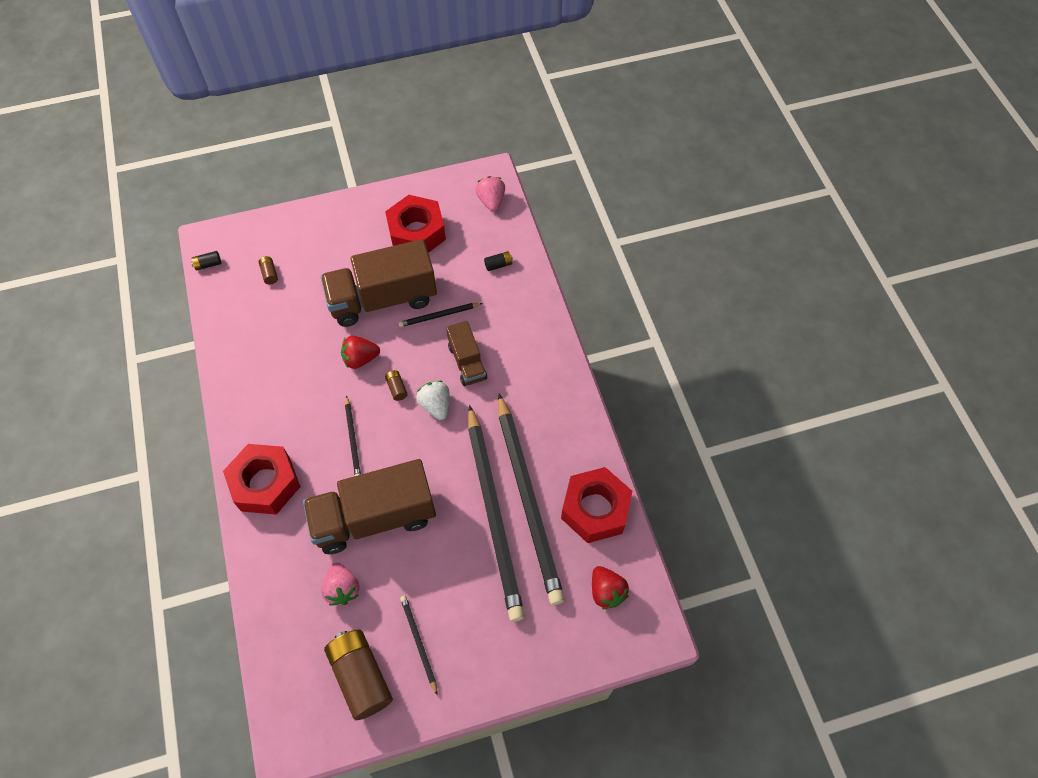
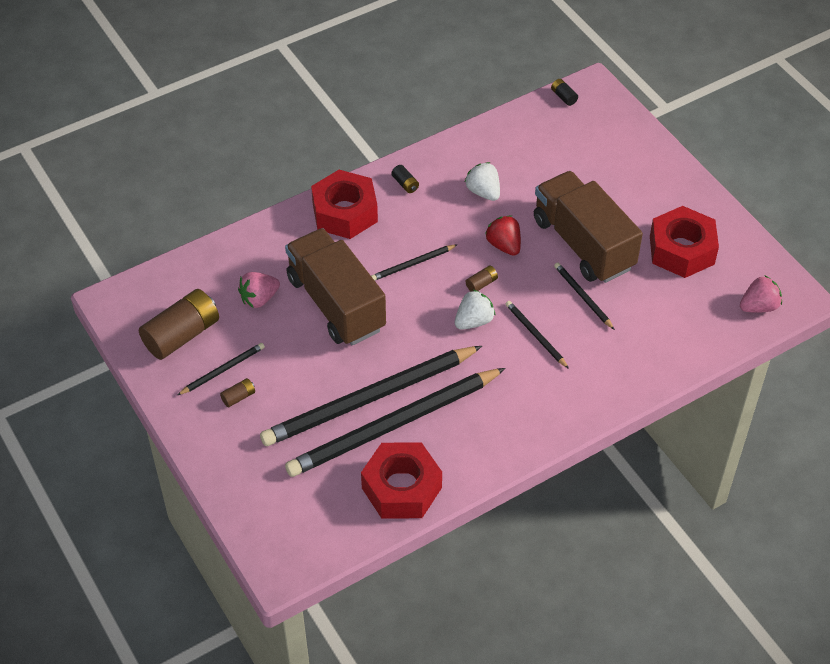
camera: 75 degrees right, 10 degrees down
(269, 274) = (573, 146): brown battery -> brown battery (238, 397)
(292, 358) = (483, 192): none -> white strawberry
(467, 362) = (535, 335): brown truck -> black pencil
(498, 265) = (673, 334): black battery -> black battery (405, 184)
(606, 591) = (313, 516): red strawberry -> none

